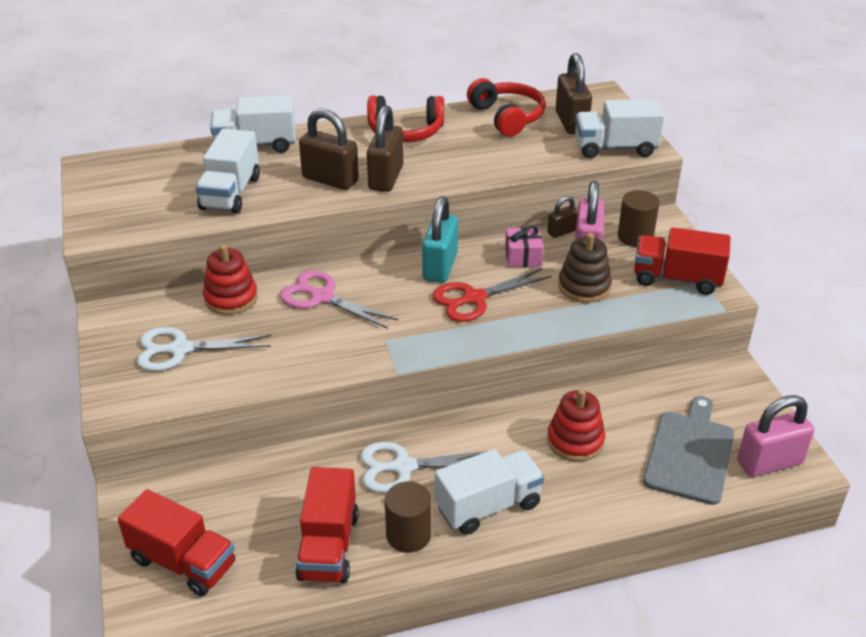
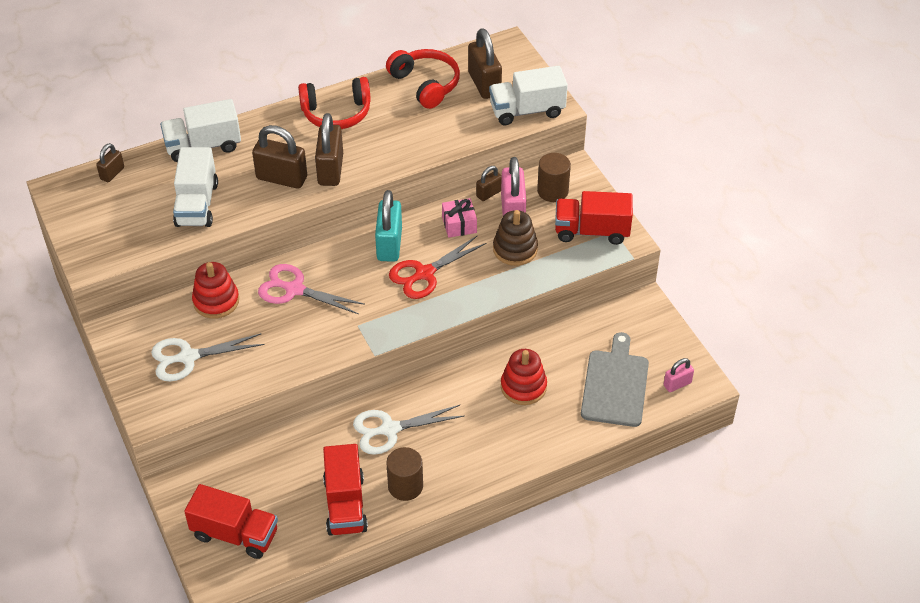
camera: 10 degrees left, 10 degrees up
(151, 158) = (112, 173): none -> brown padlock
(488, 506) = (463, 453): white truck -> none
(769, 462) = (677, 384): pink padlock -> pink padlock, size x0.55

